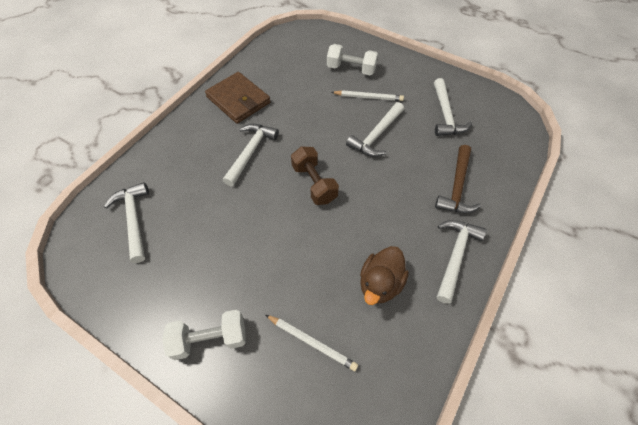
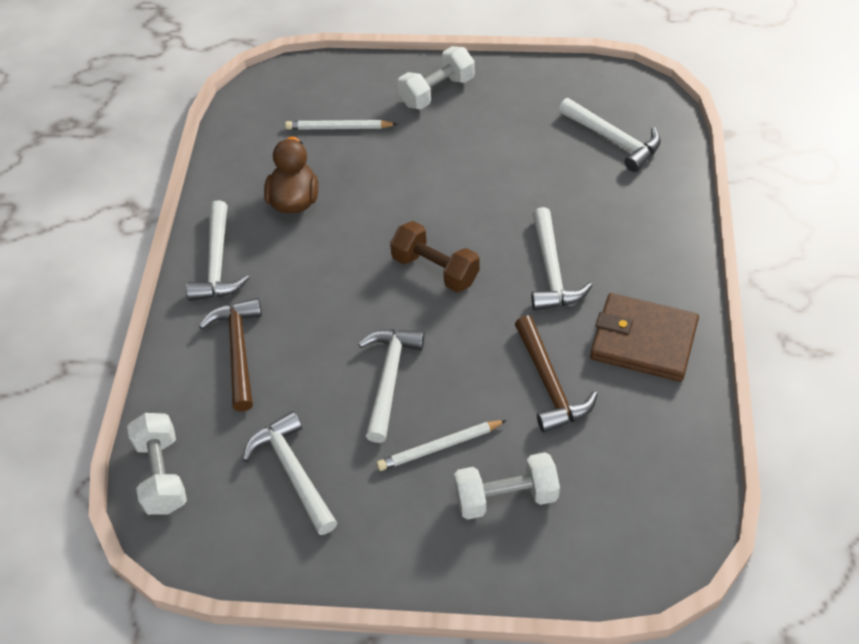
camera: 155 degrees right, 5 degrees down
(298, 101) = (549, 384): none -> brown hammer
(516, 140) = (162, 474): none -> white dumbbell

